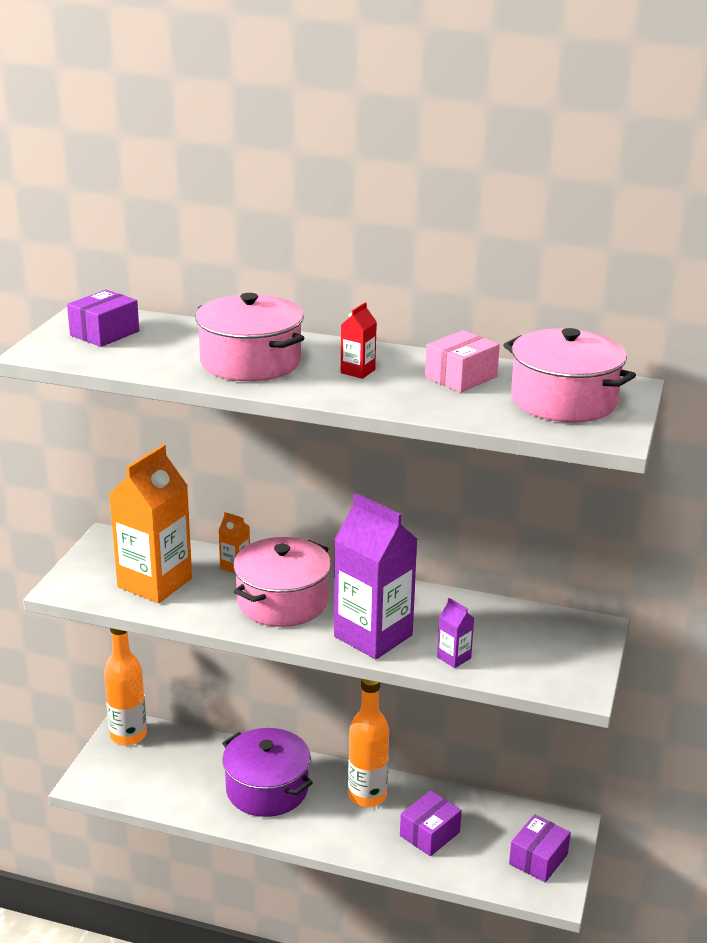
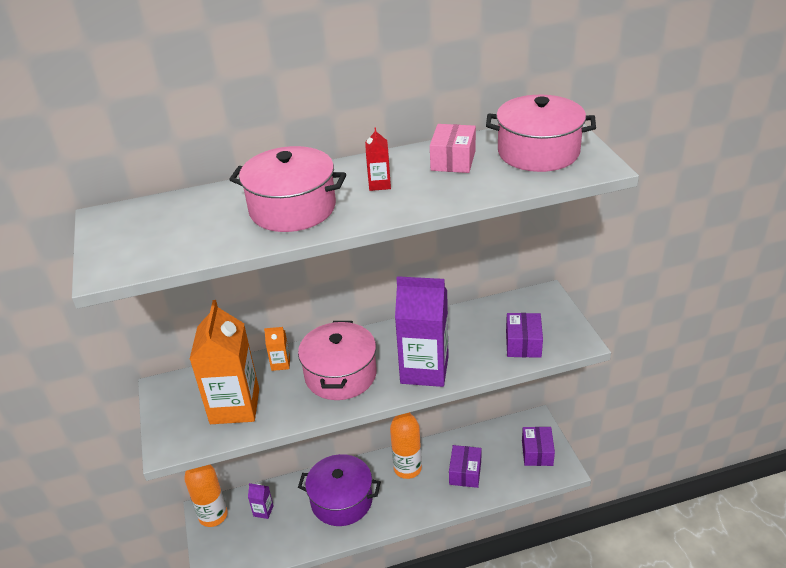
camera: 30 degrees left, 10 degrees up
(105, 333) = (142, 230): purple box -> purple box (523, 344)
(454, 658) = (488, 359): purple carton -> purple carton (263, 511)

